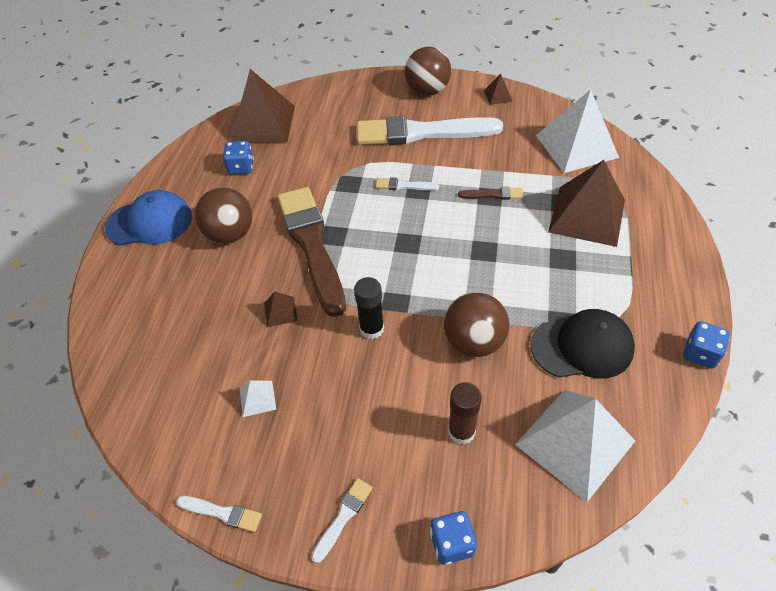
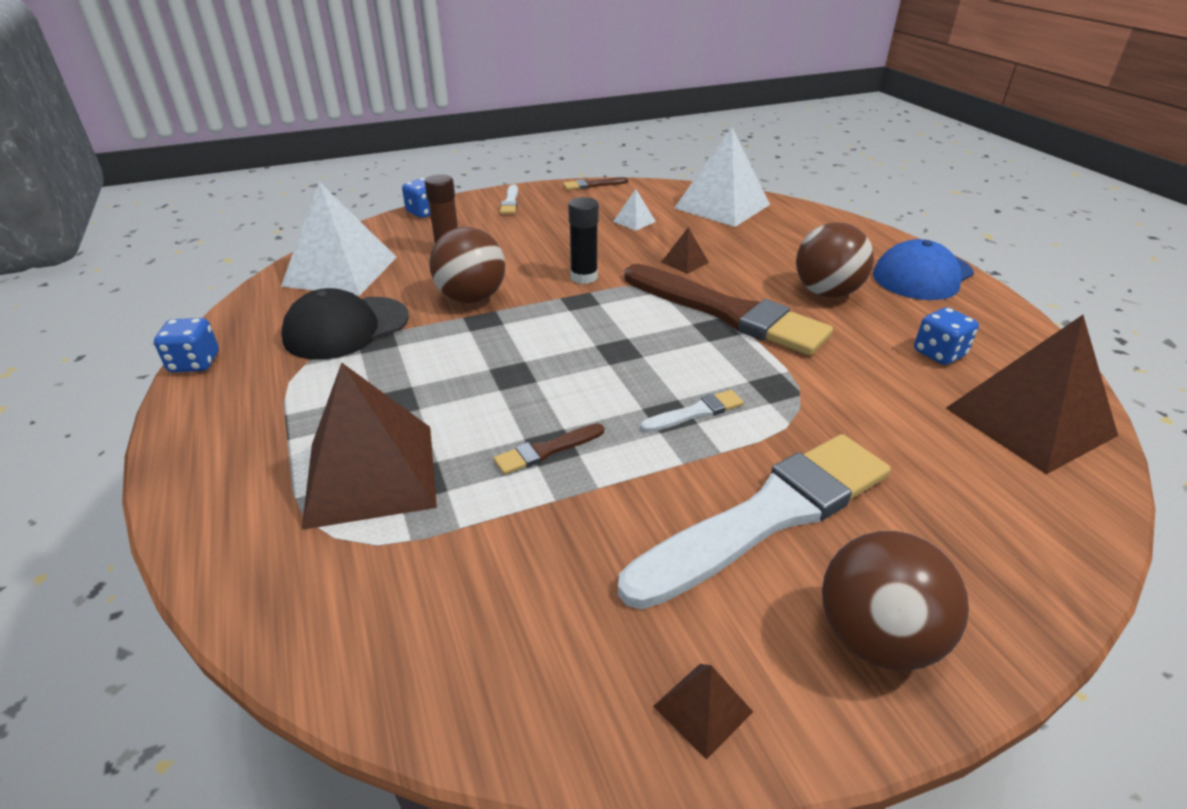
camera: 145 degrees right, 15 degrees down
(222, 513) = (593, 185): white brush -> brown brush
(576, 146) = (430, 621): white pyramid -> white pyramid (722, 206)

